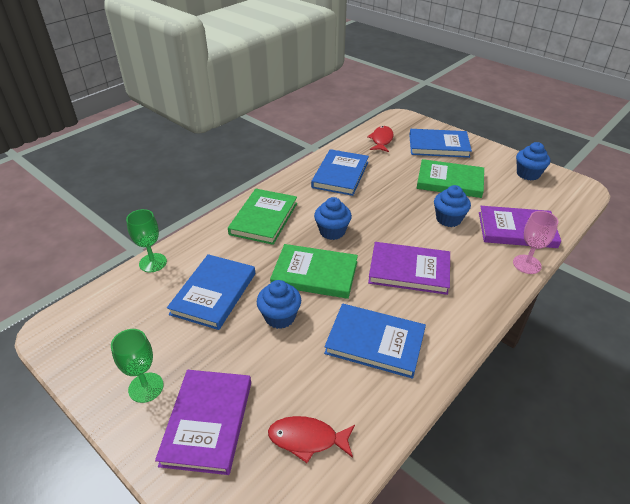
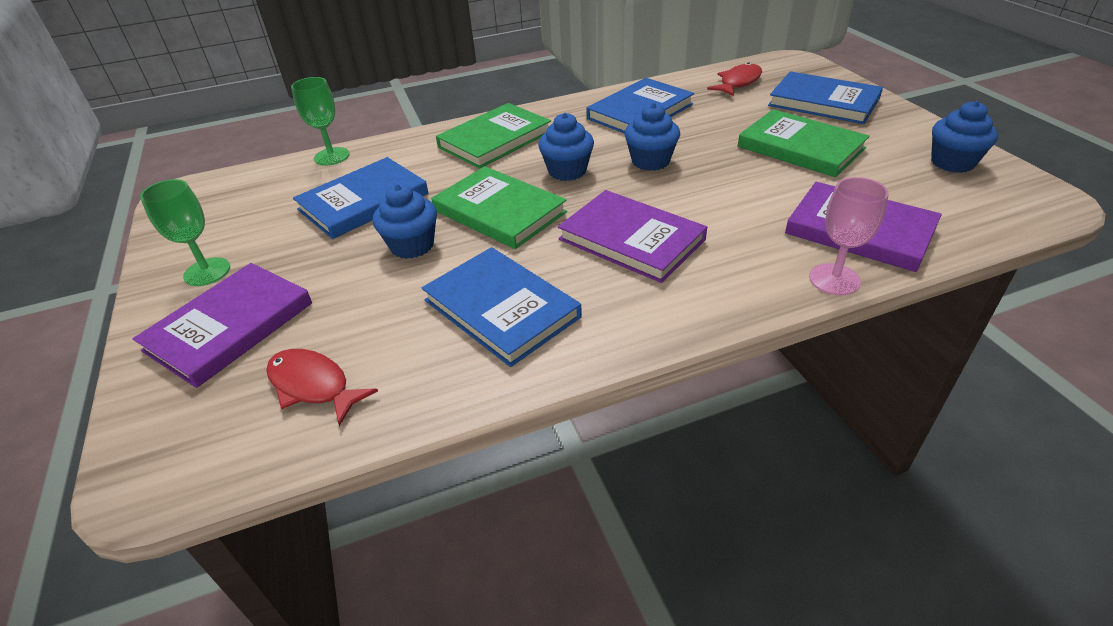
camera: 30 degrees right, 0 degrees up
(448, 219) = (753, 192): blue cupcake -> blue cupcake (650, 161)

